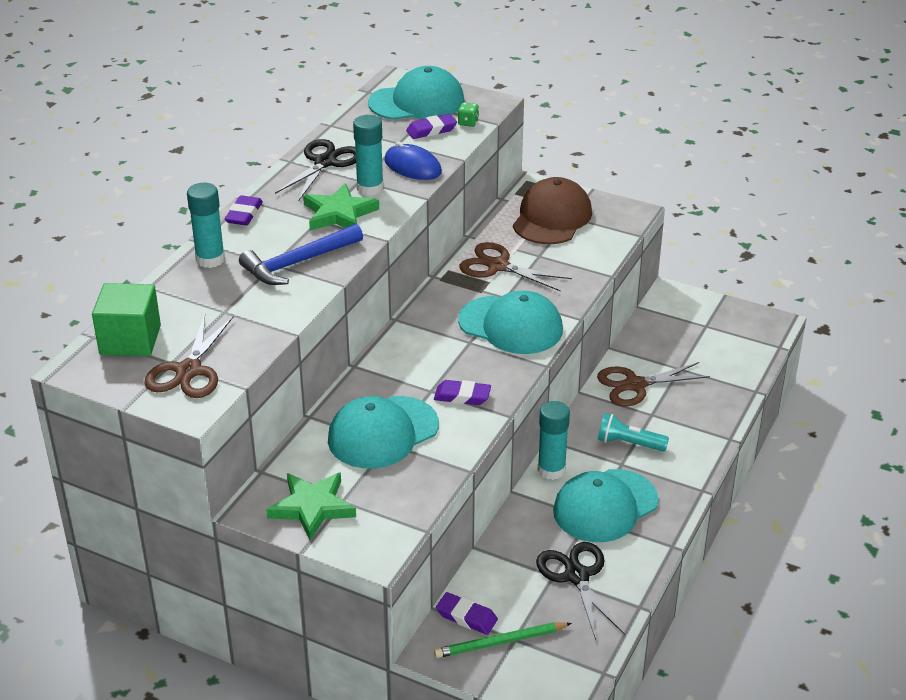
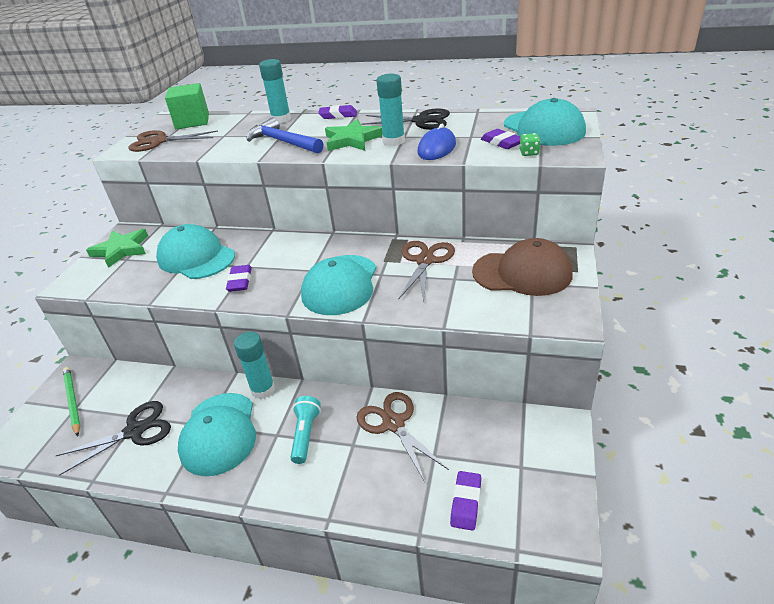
camera: 80 degrees right, 0 degrees up
(466, 617) = (102, 378): purple eraser -> purple eraser (466, 502)
(605, 506) = (219, 433): turquoise cap -> turquoise cap turned 135 degrees counterclockwise

